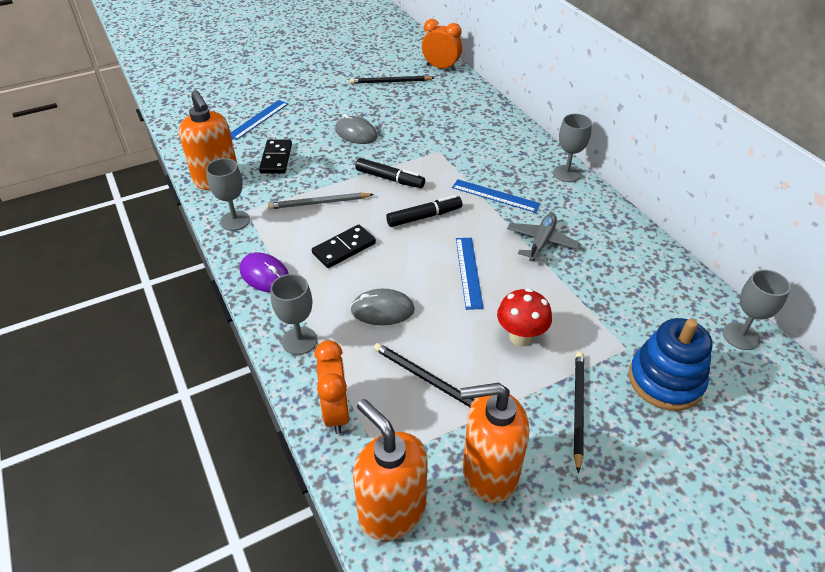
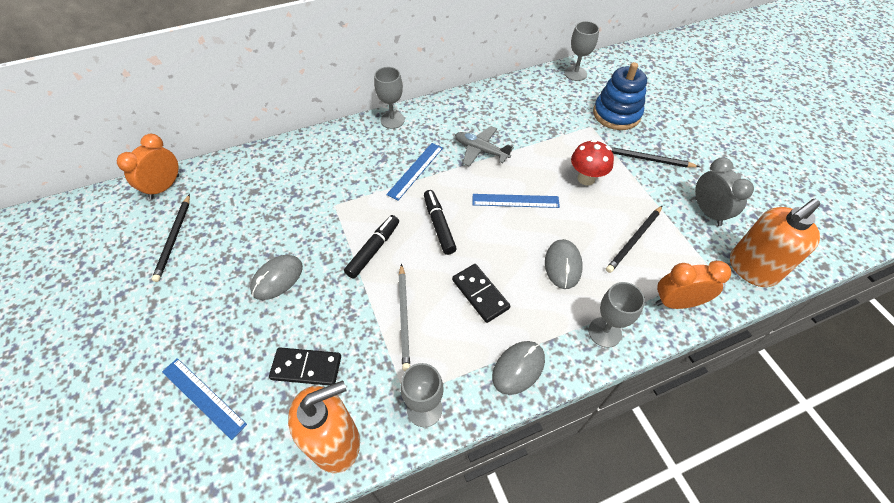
camera: 85 degrees left, 10 degrees up
(265, 275) = (518, 368): purple mouse -> grey mouse
(489, 473) = (708, 212): orange soap dispenser -> grey clock

